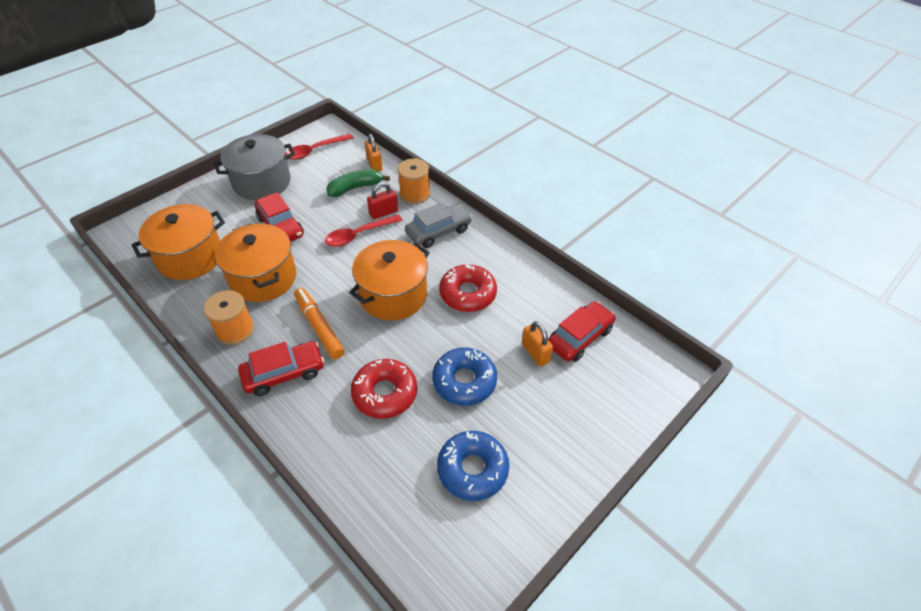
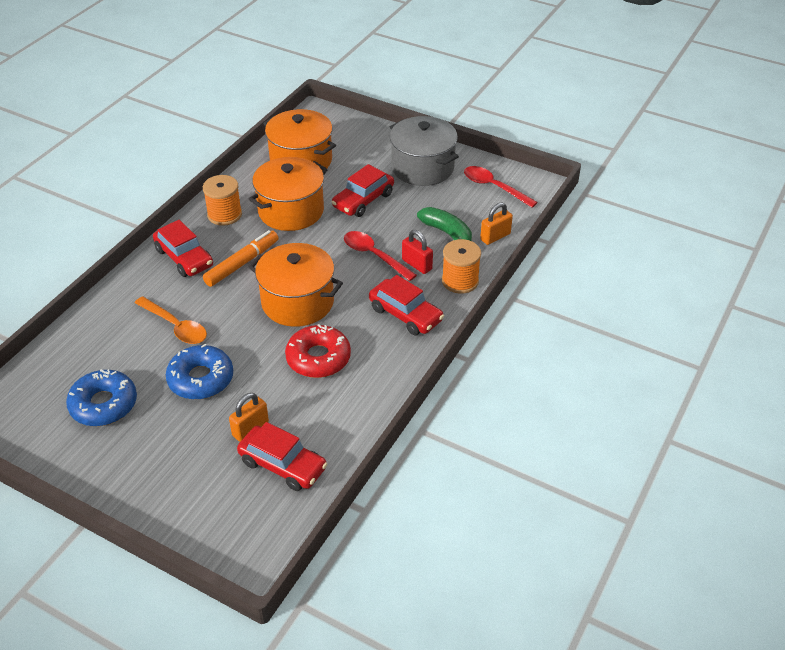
camera: 75 degrees right, 5 degrees down
(385, 393) = (175, 326): red donut -> orange spoon
(438, 232) = (405, 314): grey car -> red car

